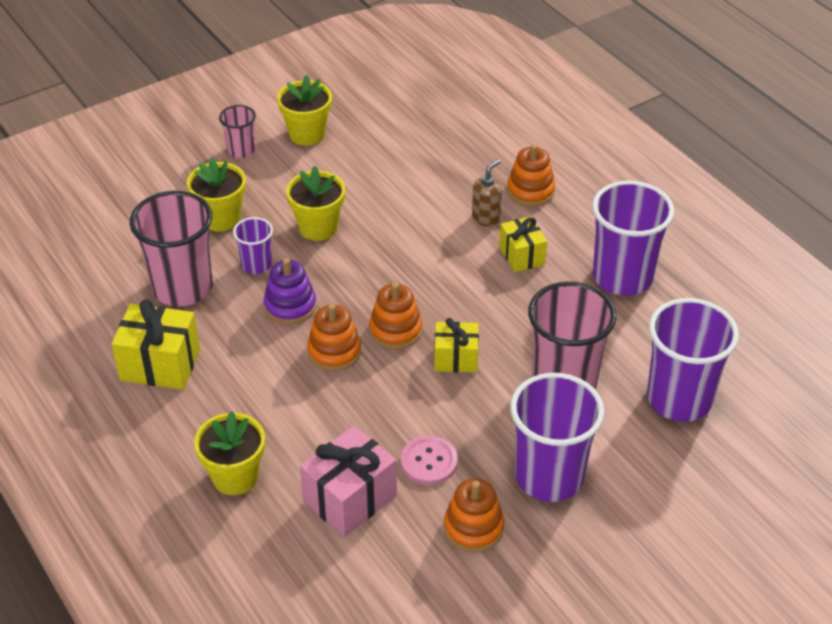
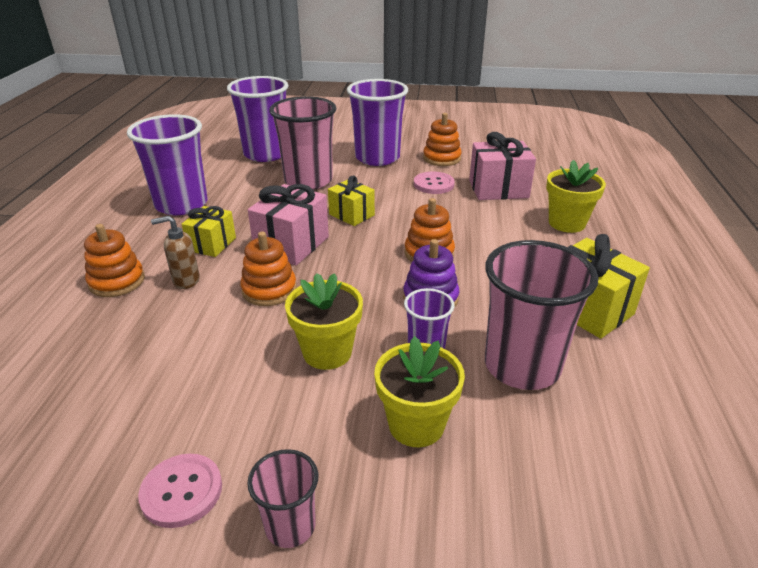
camera: 140 degrees left, 10 degrees down
(307, 134) = (181, 491): yellow flower pot -> pink button
(395, 330) = (368, 245): orange stacking toy -> orange stacking toy (269, 290)
(459, 293) = (292, 245): none -> pink gift

